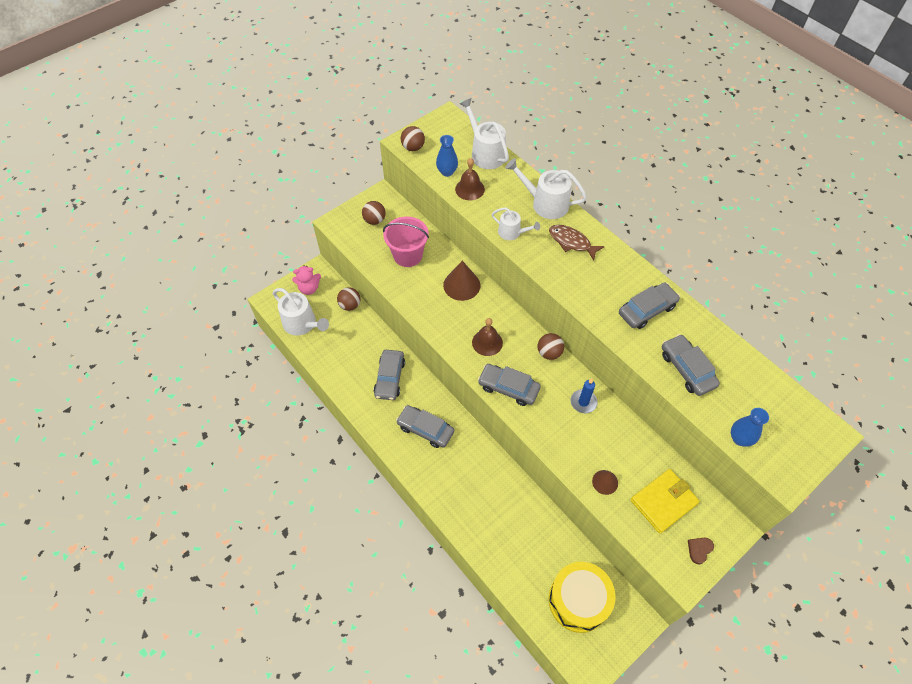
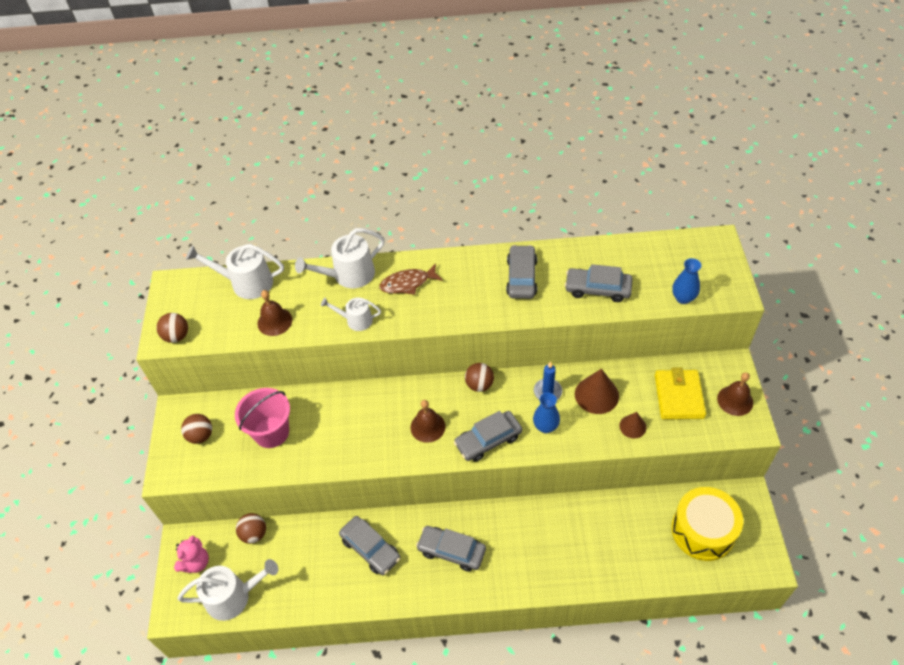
camera: 50 degrees left, 5 degrees down
(425, 429) = (451, 551): grey car -> grey car turned 45 degrees clockwise
(447, 172) = (236, 327): blue vase -> blue vase (545, 427)
(461, 285) = (348, 407): brown cone -> brown cone (596, 395)
(512, 232) = (356, 320): white watering can -> white watering can turned 150 degrees counterclockwise
(699, 550) = (735, 400): brown heart -> brown bell

